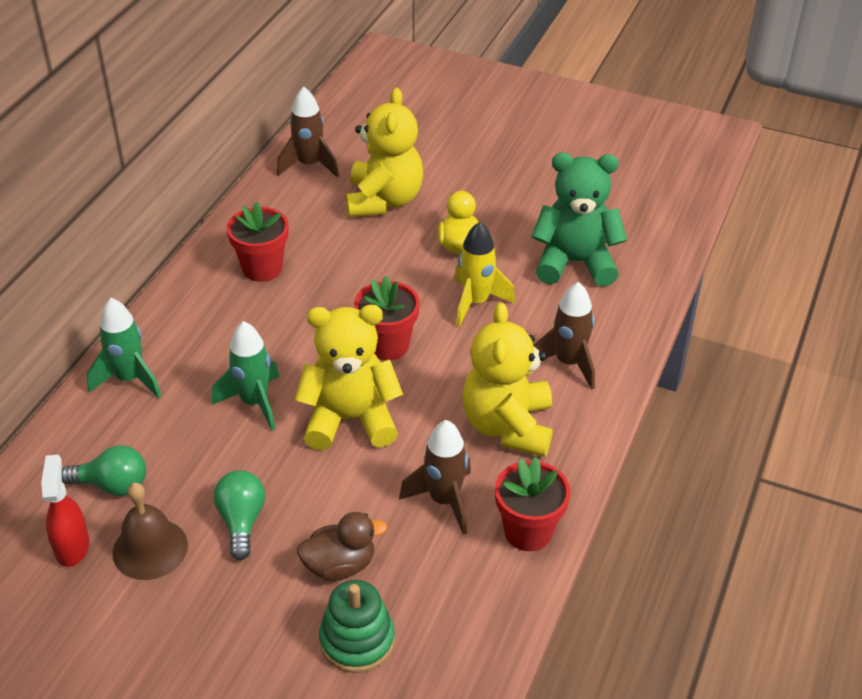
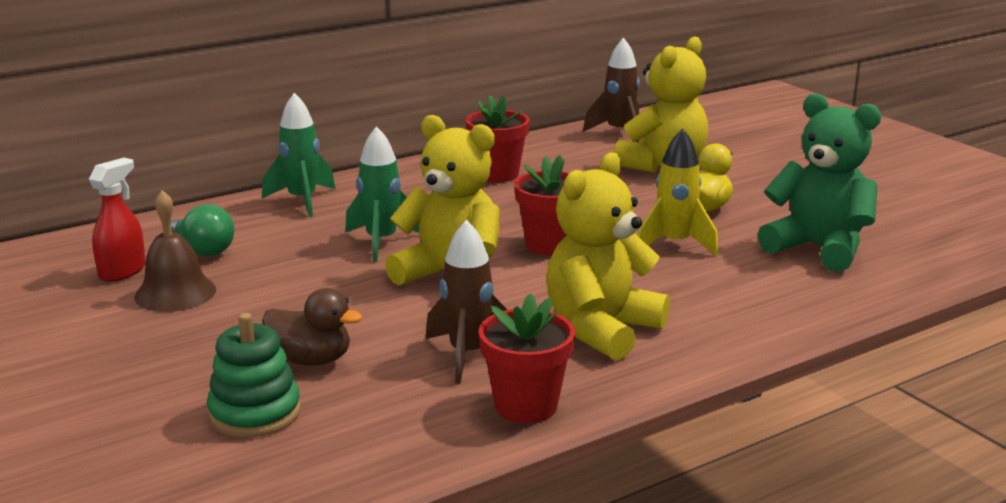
camera: 35 degrees right, 20 degrees down
(241, 521) = (269, 303): green light bulb -> none
(568, 363) = (725, 309): brown rocket -> none

